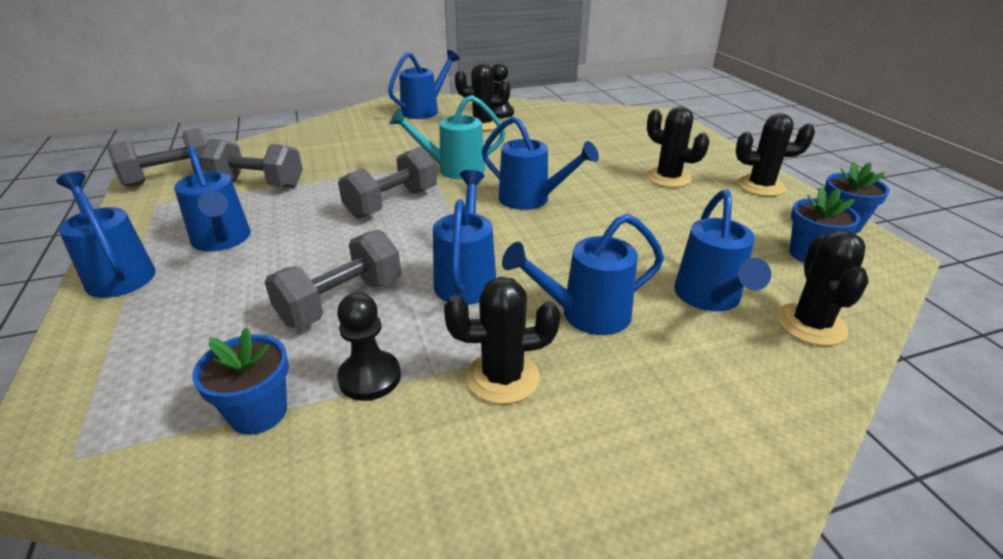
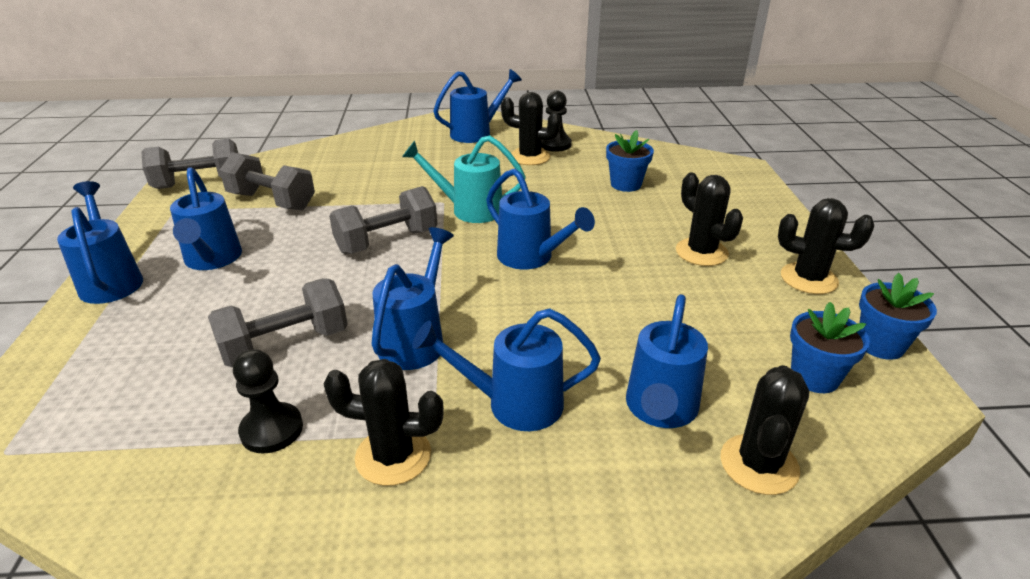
camera: 15 degrees right, 0 degrees up
(258, 412) = (161, 444): blue flower pot -> blue flower pot (626, 184)

